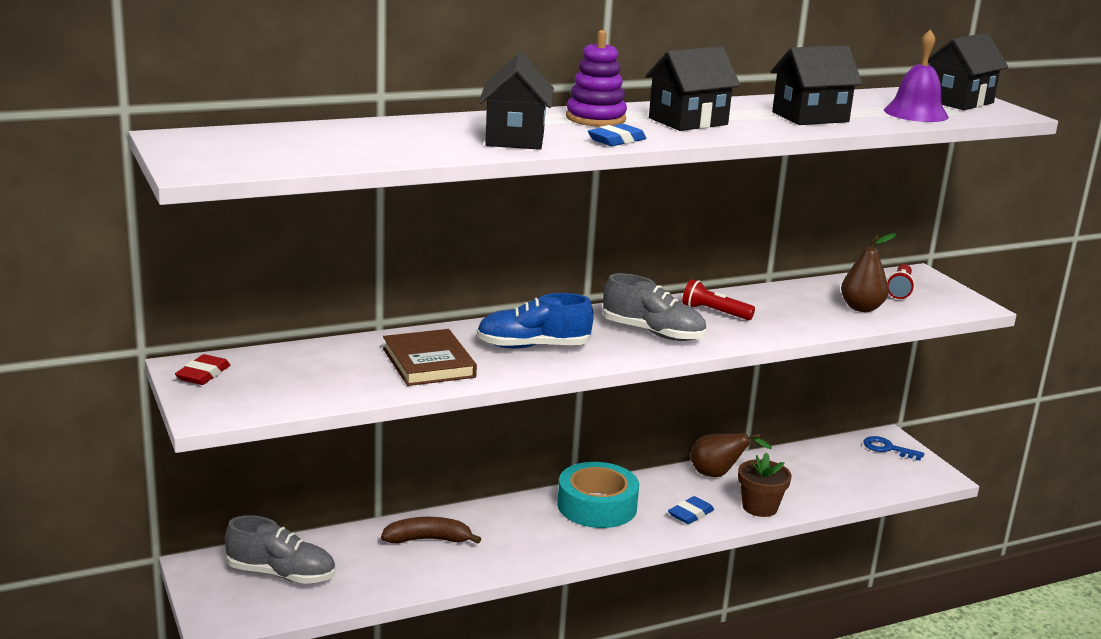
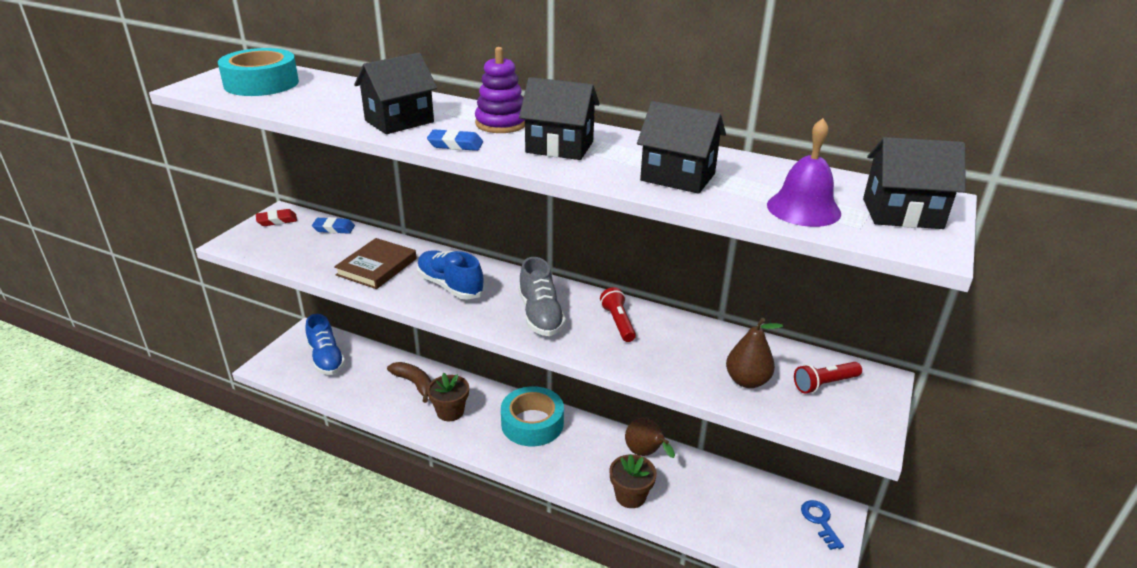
camera: 50 degrees right, 10 degrees up
(262, 147) = (261, 83): none -> turquoise tape
(281, 574) = (326, 358): grey shoe -> blue shoe
(509, 539) = (450, 411): none -> brown flower pot
(690, 514) = (576, 468): blue eraser -> blue eraser (334, 228)

